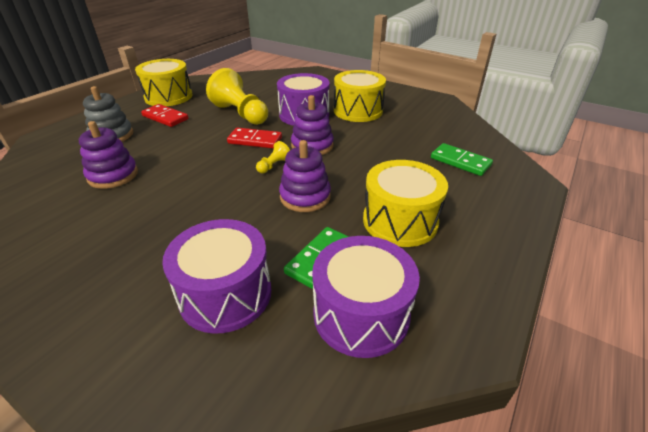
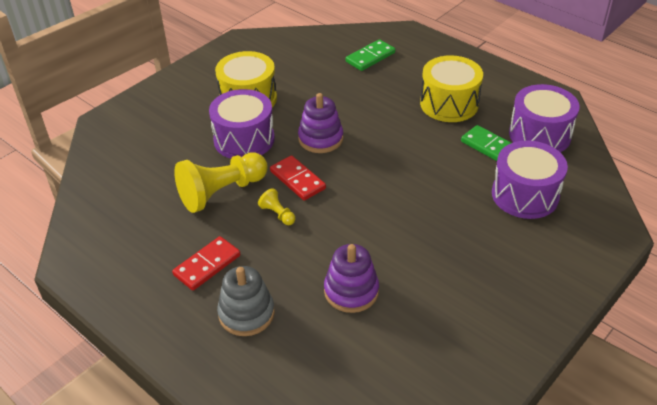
camera: 80 degrees left, 5 degrees up
(168, 97) = (130, 271): yellow drum -> none
(255, 140) = (297, 180): red domino -> red domino turned 60 degrees counterclockwise
(274, 165) = (354, 167): yellow pawn -> yellow pawn (278, 214)
(305, 197) = (411, 150): purple stacking toy -> none

